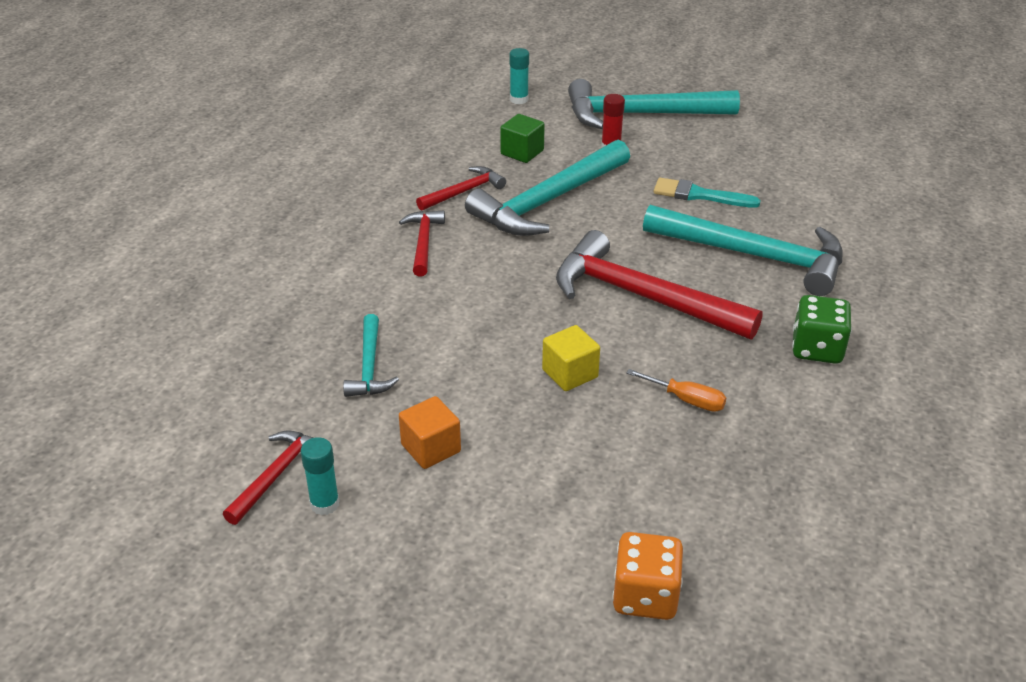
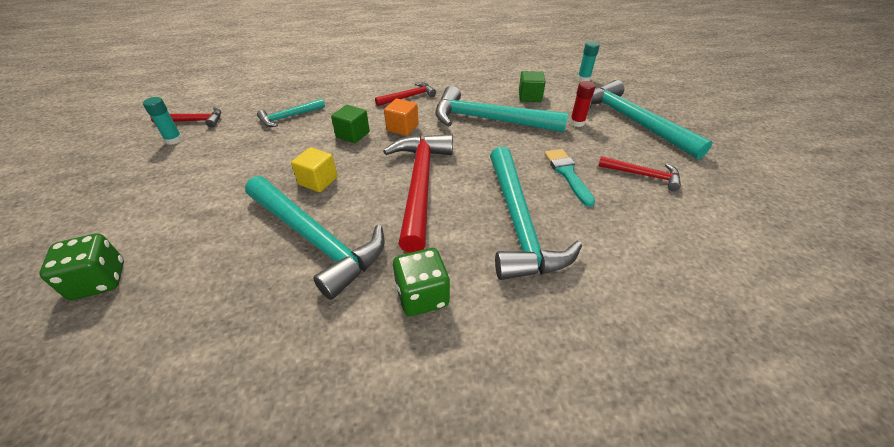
camera: 60 degrees right, 5 degrees up
(431, 448) = (227, 155): orange cube -> orange cube (402, 128)
(464, 192) = (468, 93): red hammer -> red hammer (643, 175)
(481, 318) = (353, 134): none -> green cube
(645, 596) = (99, 281): orange dice -> green dice
(686, 400) = (315, 239): orange screwdriver -> turquoise hammer

